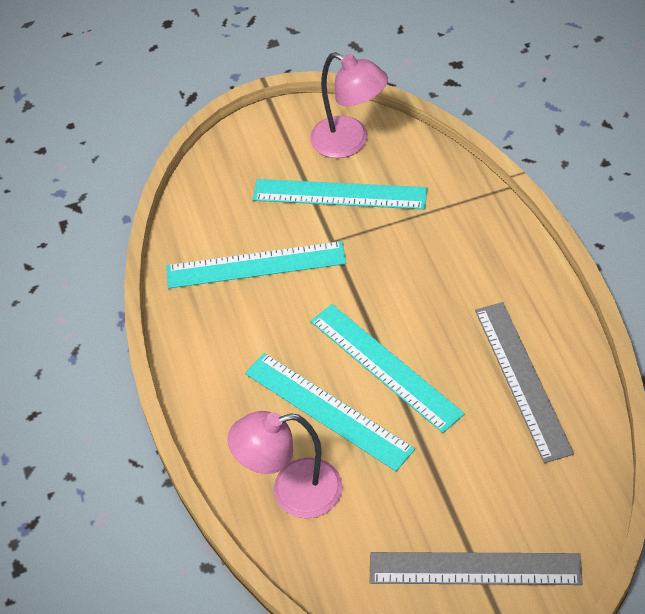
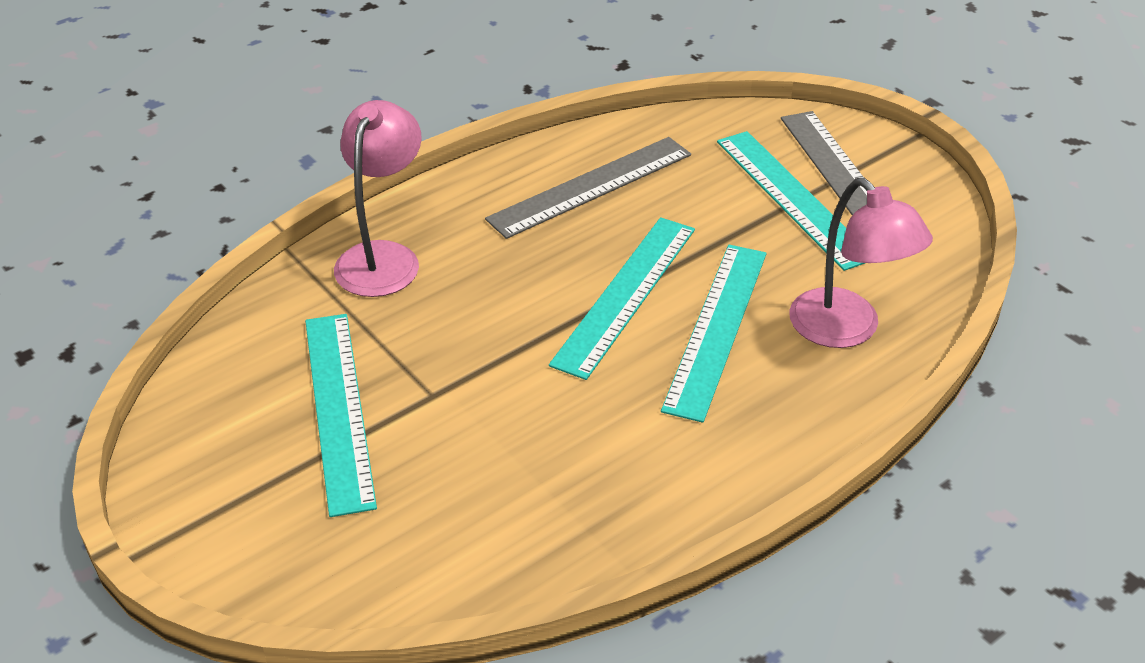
camera: 115 degrees left, 10 degrees down
(256, 265) = (508, 467): turquoise ruler -> turquoise ruler (792, 198)
(350, 142) = (224, 424): pink lamp -> pink lamp (383, 257)

